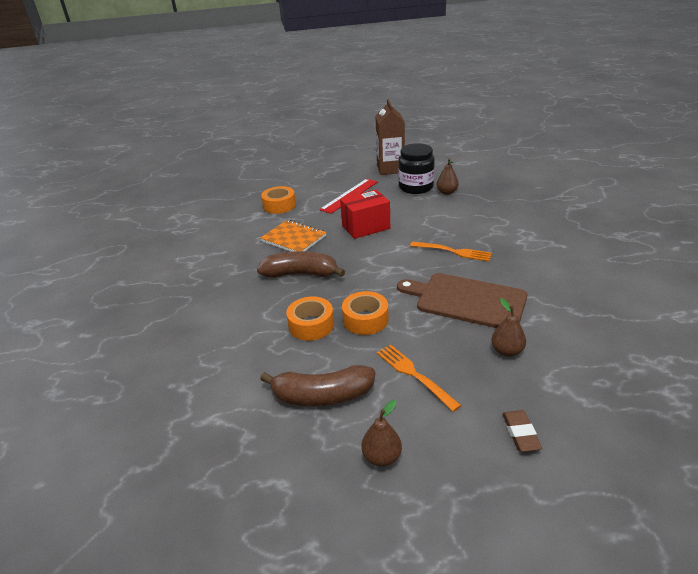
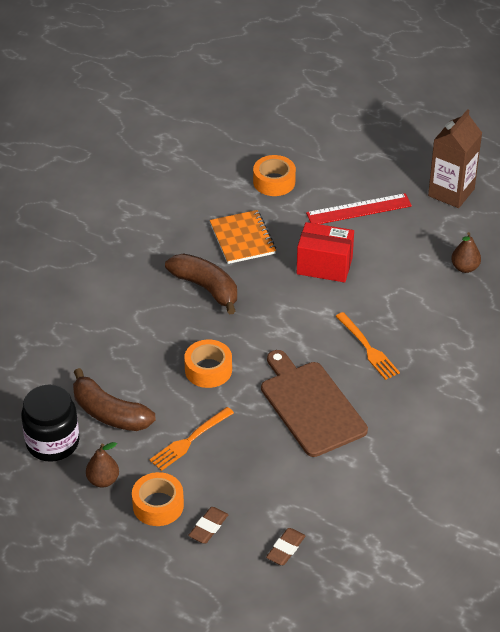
camera: 35 degrees right, 10 degrees up
(311, 325) = (162, 347): orange tape -> orange tape (158, 505)
(414, 375) = (190, 440): orange fork -> orange fork turned 135 degrees counterclockwise
(416, 187) = (442, 239): black jar -> black jar (52, 442)
(507, 351) = (281, 468): brown pear -> none
(598, 407) = (285, 549): none -> brown eraser

